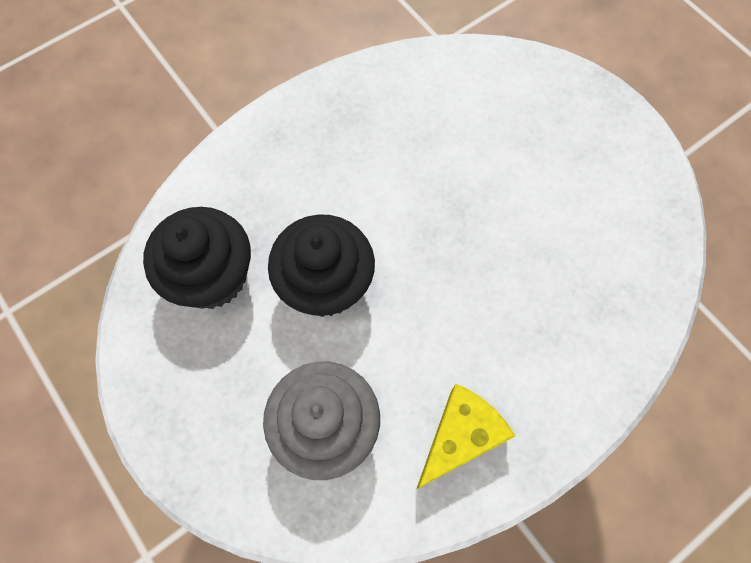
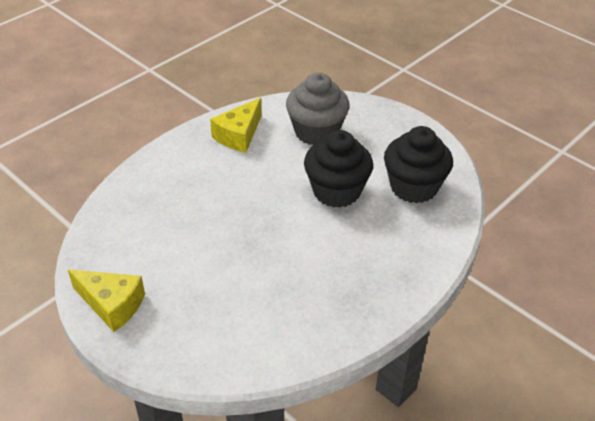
camera: 170 degrees right, 25 degrees down
(625, 144) = (112, 304): none -> yellow cheese

